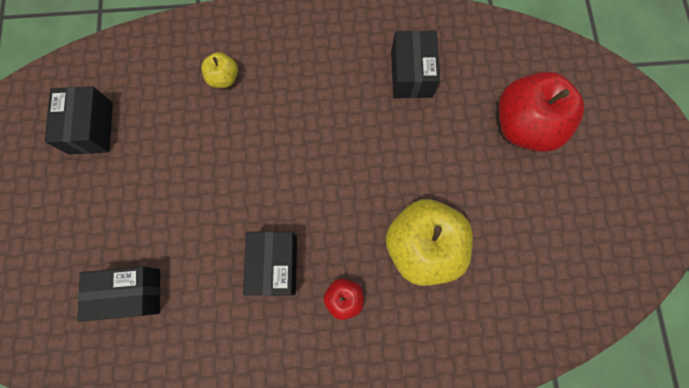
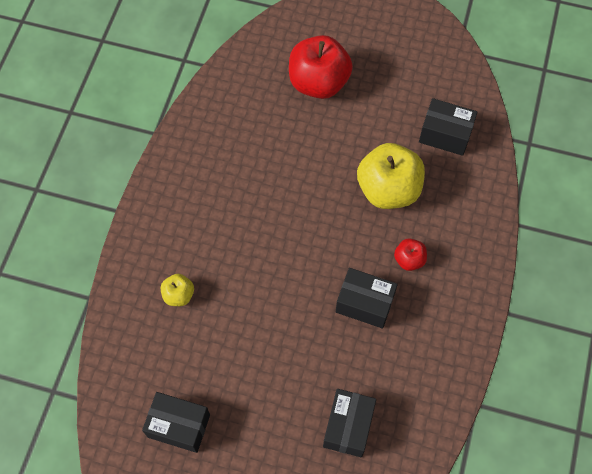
camera: 70 degrees left, 10 degrees down
(411, 74) = (240, 145): black box -> black box (445, 135)

